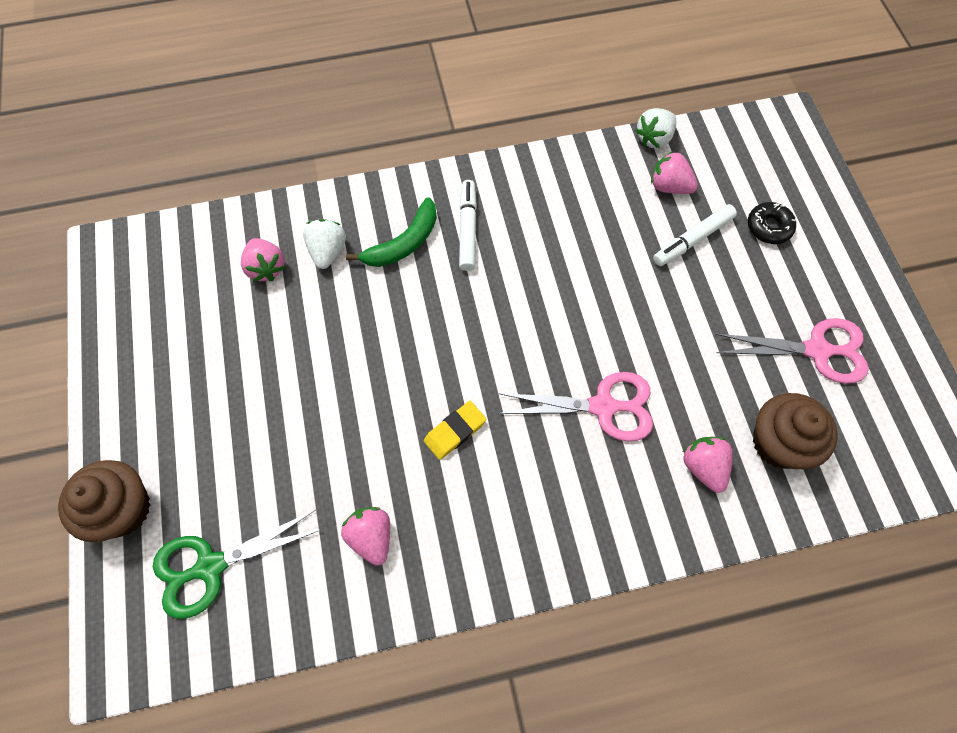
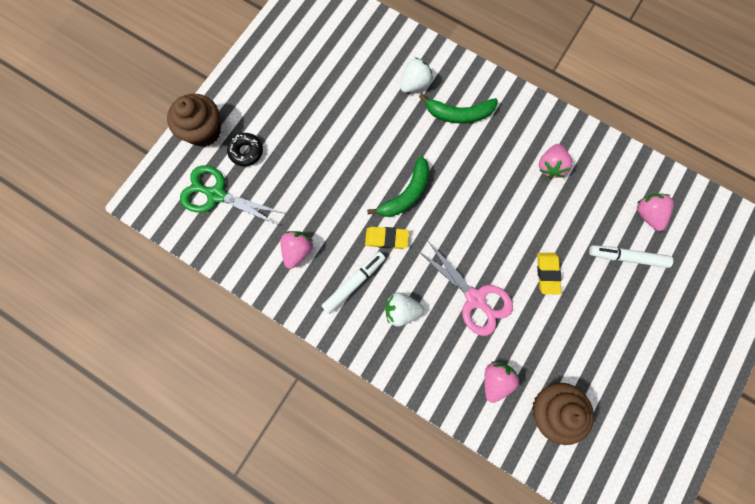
camera: 45 degrees right, 10 degrees up
(266, 268) = (376, 66): pink strawberry -> pink strawberry (550, 166)
(429, 368) = (406, 194): none -> green banana
(467, 229) = (502, 136): white marker -> white marker (354, 283)
(642, 319) = (547, 273): none -> yellow eraser
(654, 138) = (670, 178): white strawberry -> white strawberry (401, 310)
(769, 227) = (683, 292): black donut -> black donut (246, 151)
(817, 350) = (631, 385): pink scissors -> none

